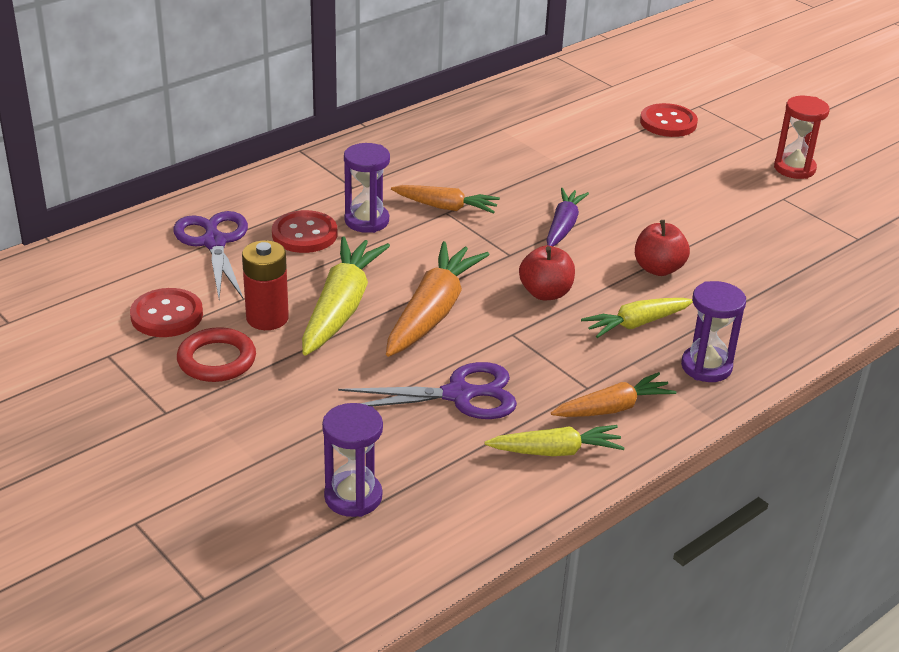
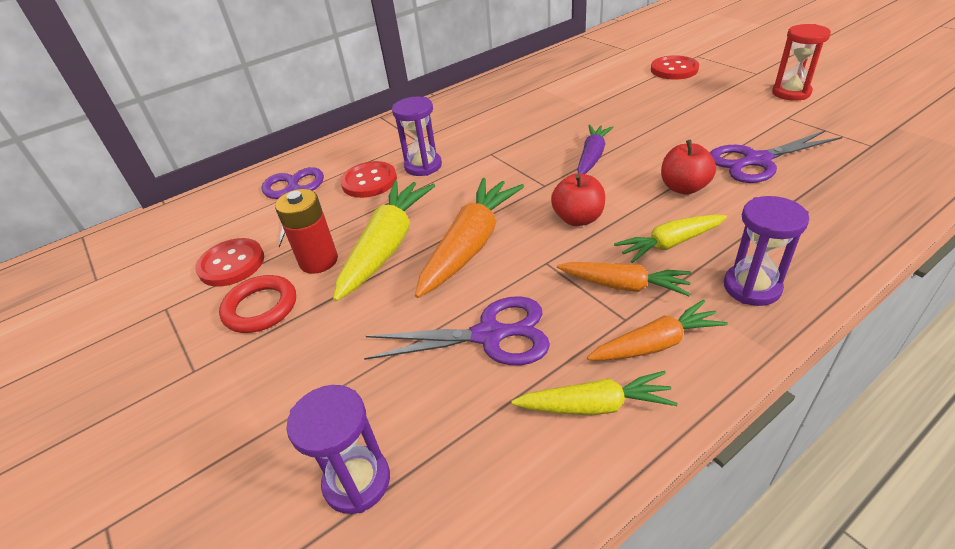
camera: 10 degrees right, 5 degrees up
(446, 207) = (491, 149): orange carrot -> orange carrot (624, 285)
(738, 245) = (757, 160): none -> purple scissors

